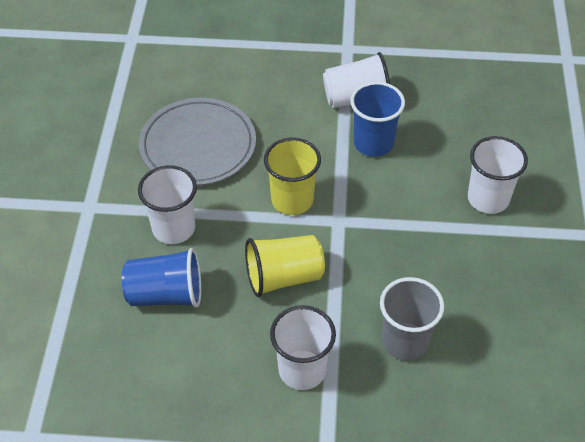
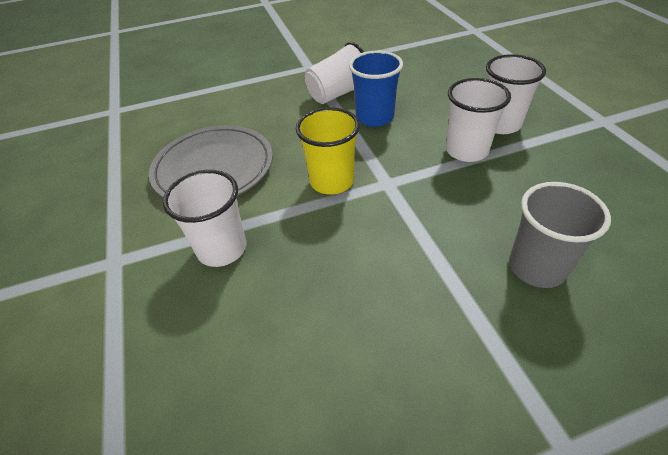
camera: 20 degrees left, 5 degrees down
(166, 294) = (244, 323): blue cup -> none
(283, 277) = (368, 252): yellow cup -> none
(302, 370) = (456, 346): white cup -> white cup (466, 150)

